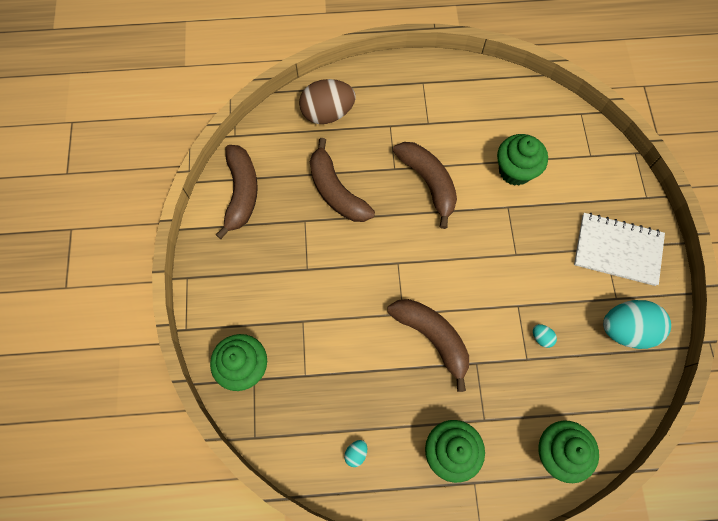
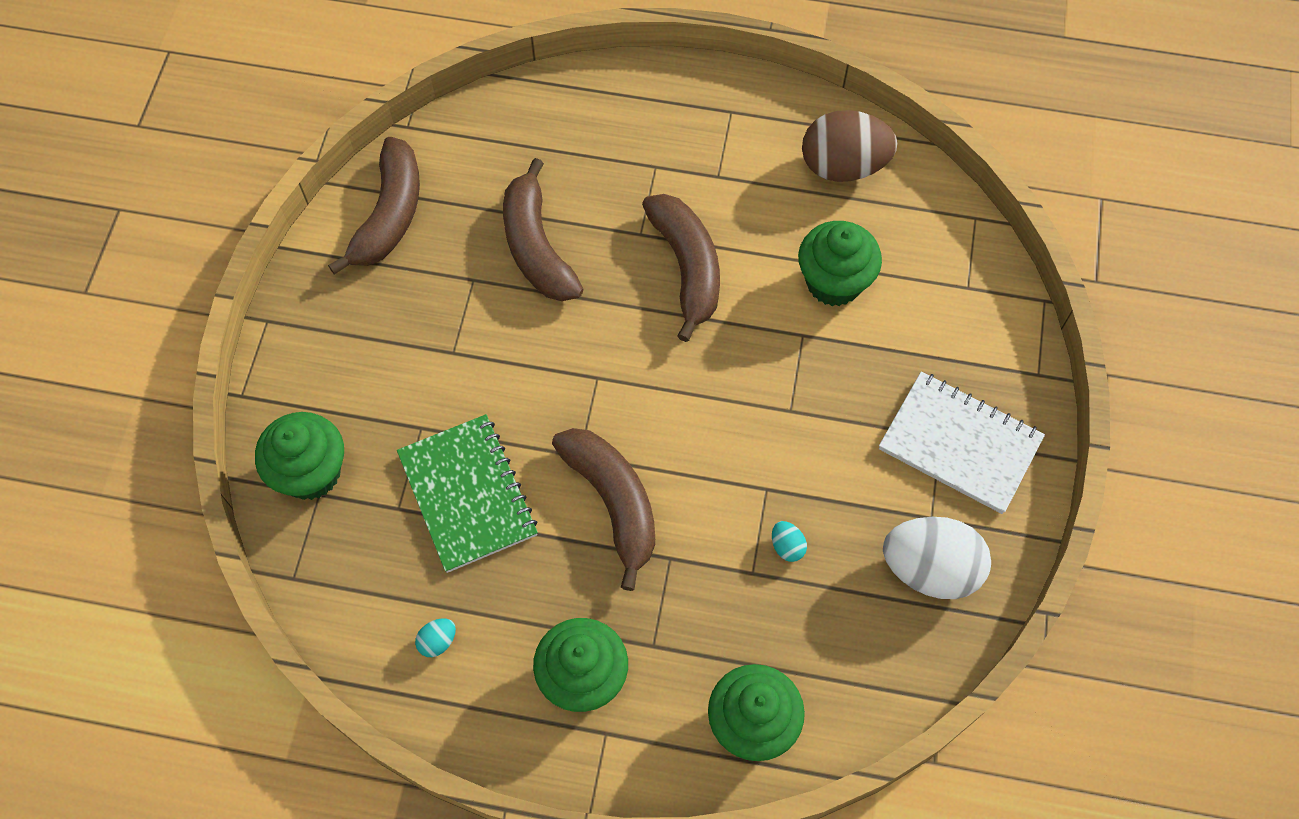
camera: 15 degrees right, 5 degrees down
(327, 113) = (562, 125): brown egg -> brown egg (843, 166)
(344, 356) = (467, 494): none -> green notebook
(626, 329) = (930, 569): turquoise egg -> white egg

